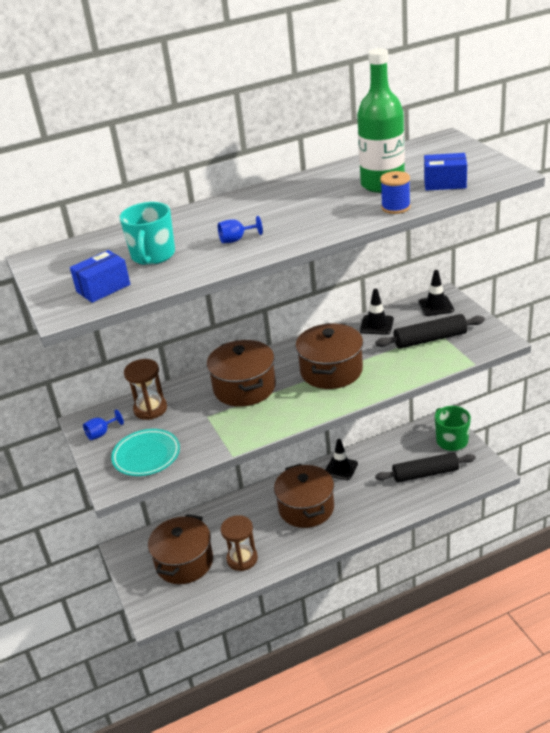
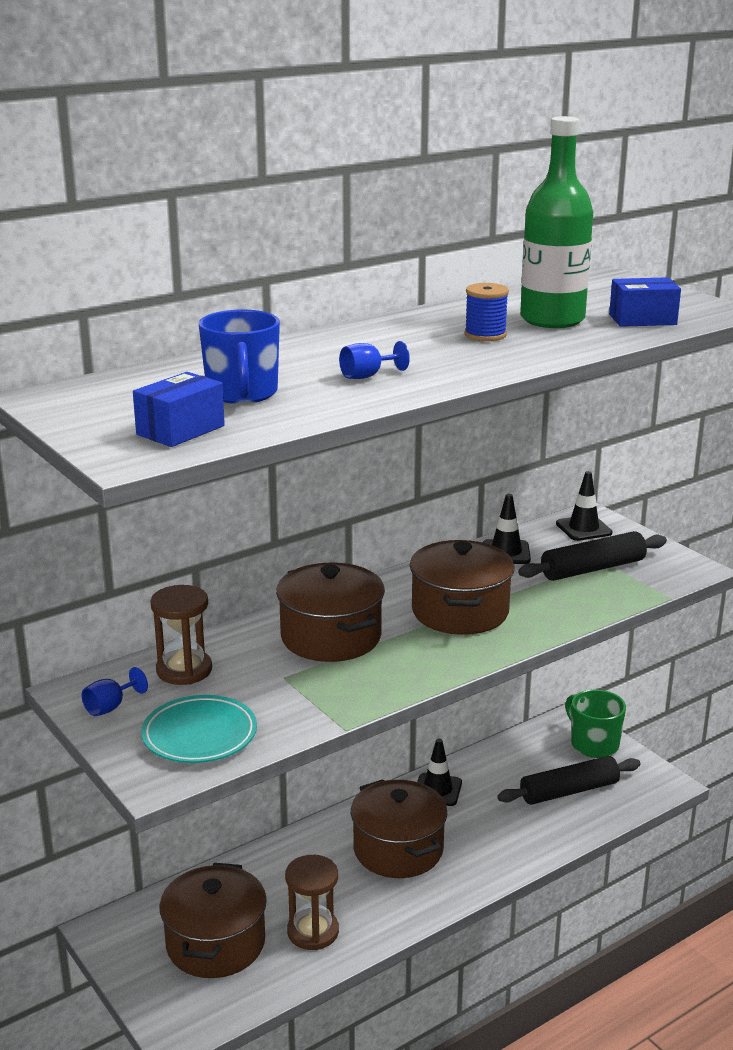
camera: 15 degrees left, 10 degrees down
(153, 256) = (242, 393): turquoise mug -> blue mug
(395, 207) = (589, 343): blue spool -> blue spool (485, 335)

